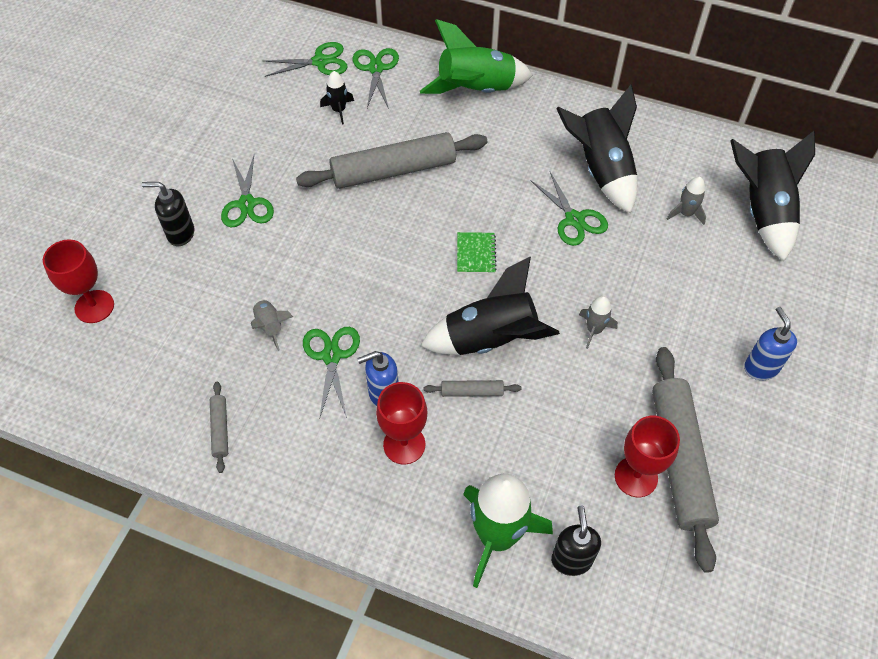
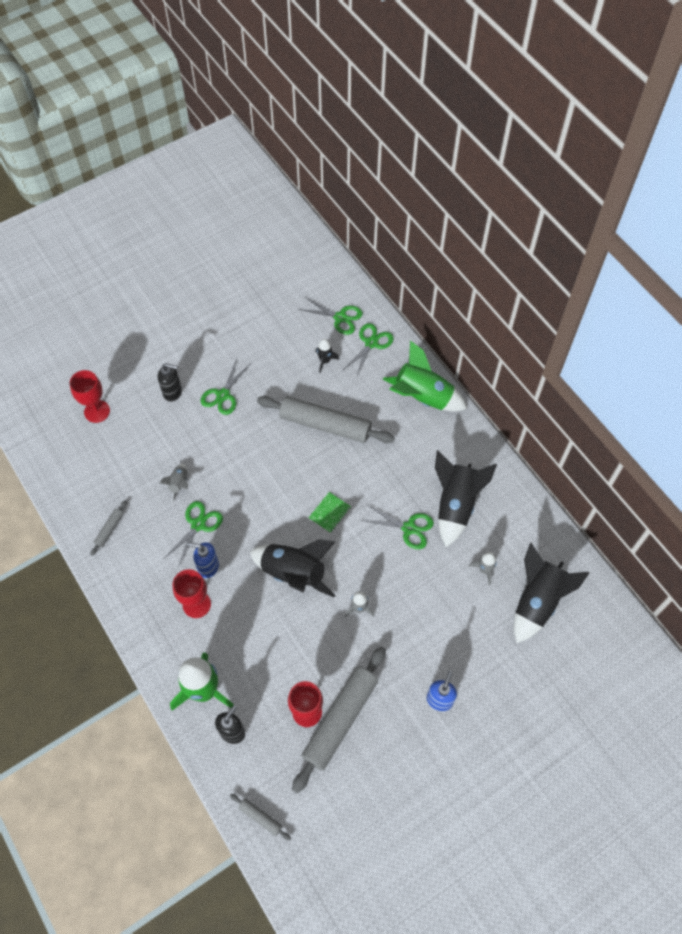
camera: 35 degrees right, 5 degrees up
(180, 234) = (173, 392): black soap dispenser -> black soap dispenser turned 150 degrees clockwise
(472, 392) = (257, 598): grey rolling pin -> grey rolling pin (260, 817)
(574, 219) = (409, 528): green scissors -> green scissors turned 75 degrees counterclockwise

